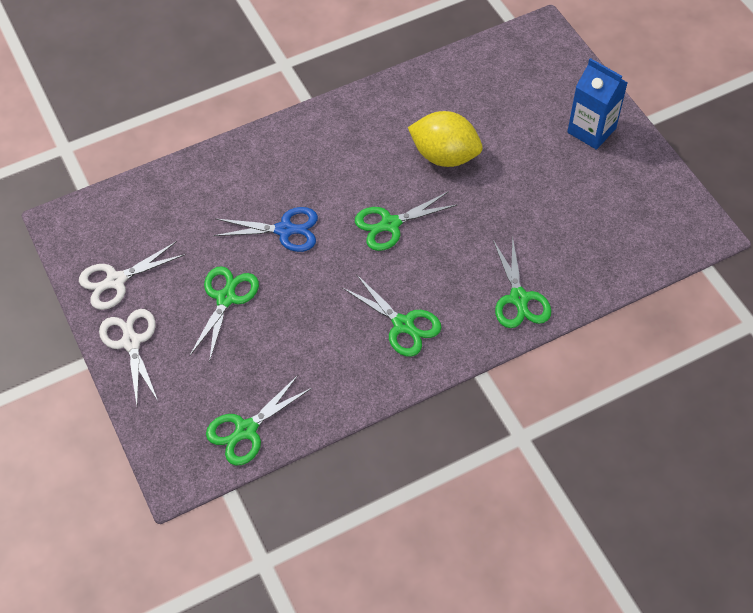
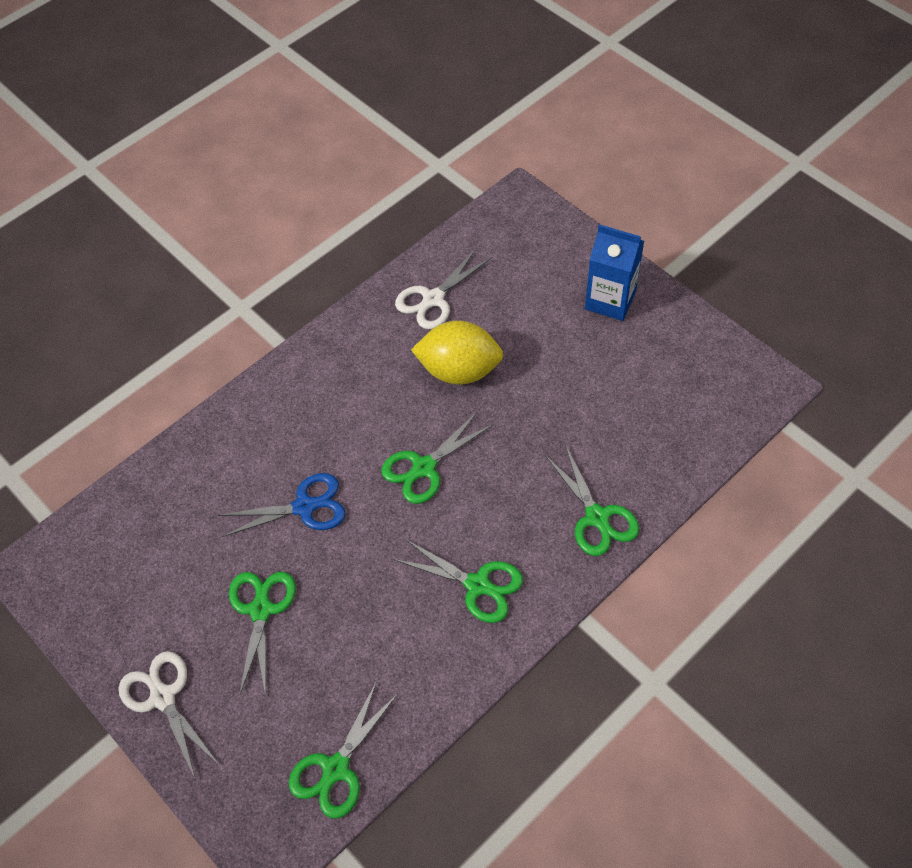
camera: 15 degrees left, 0 degrees up
(116, 281) = (121, 624): white scissors -> white scissors (433, 299)

